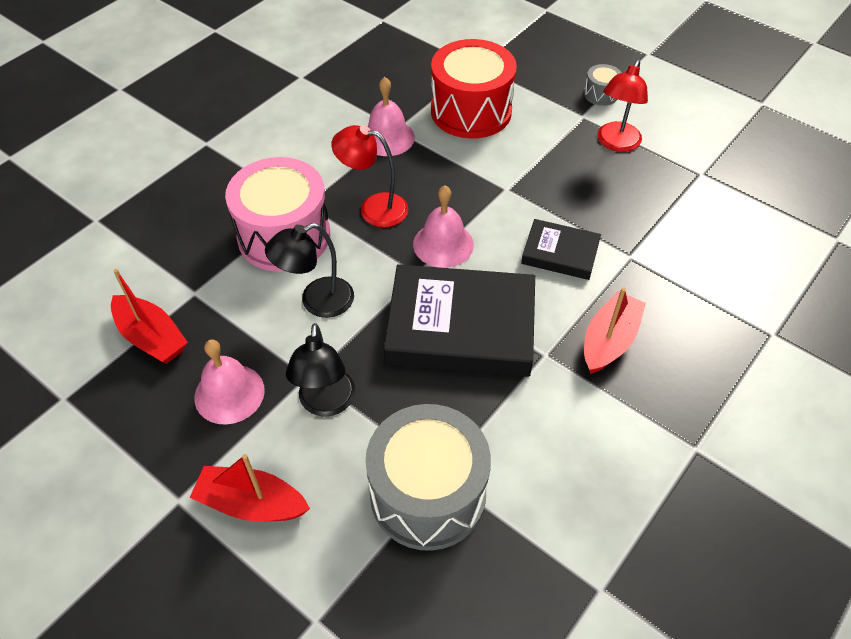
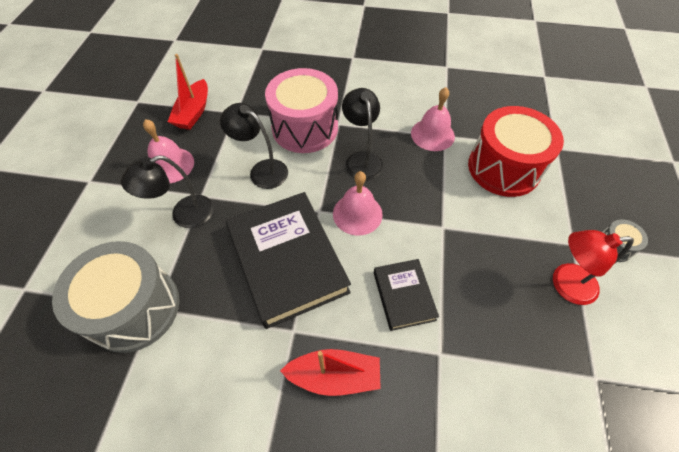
camera: 60 degrees right, 5 degrees up
(251, 503) = (97, 215): red boat -> none
(374, 208) = (361, 159): red lamp -> black lamp

